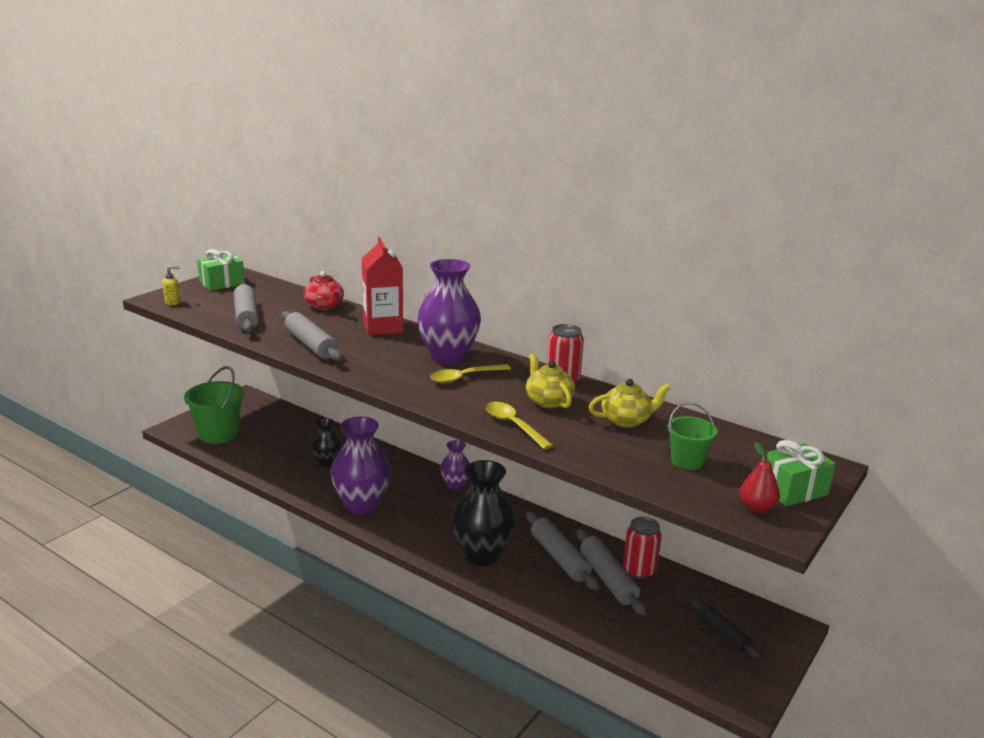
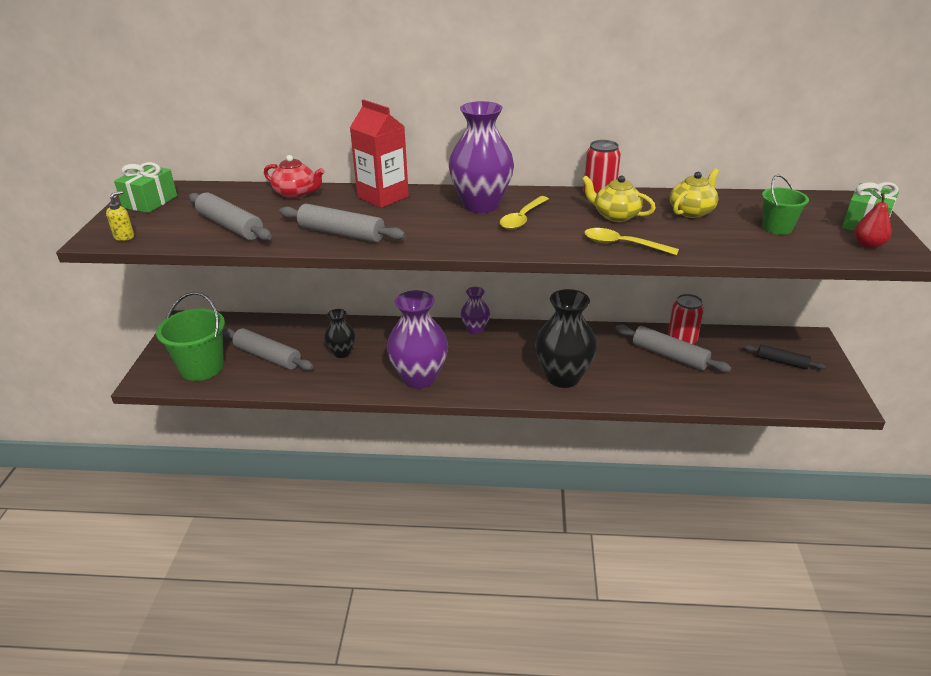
camera: 30 degrees left, 10 degrees up
(559, 557) = (619, 355): grey rolling pin -> grey rolling pin (267, 356)

